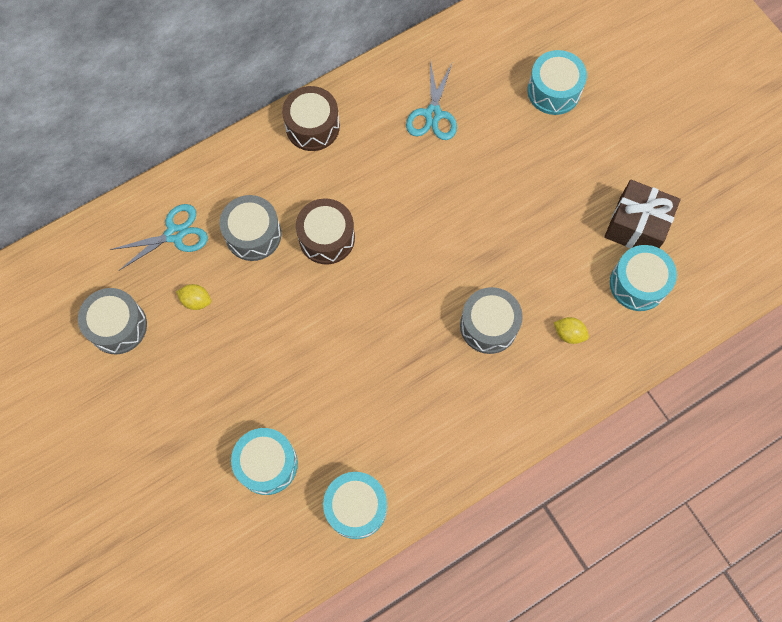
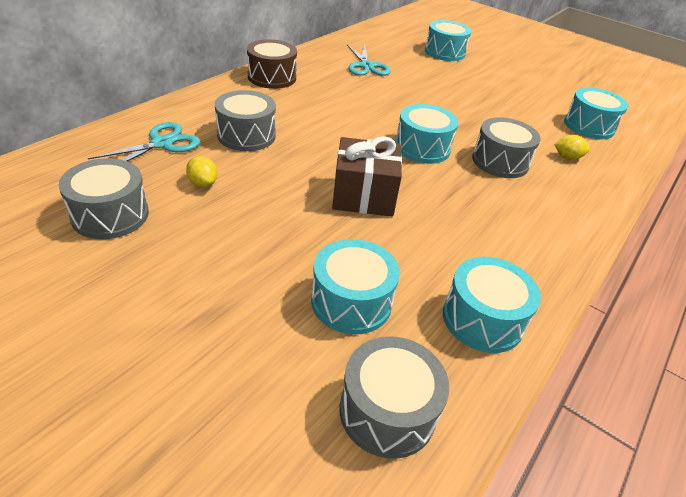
camera: 25 degrees left, 30 degrees down
(196, 301) = (203, 183): yellow lemon -> yellow lemon turned 60 degrees clockwise
(253, 558) = (387, 411): none -> grey drum
(327, 238) = (319, 130): brown drum -> none
(419, 287) = (422, 148): none -> turquoise drum
(636, 226) = (558, 101): brown gift -> brown gift (363, 196)

